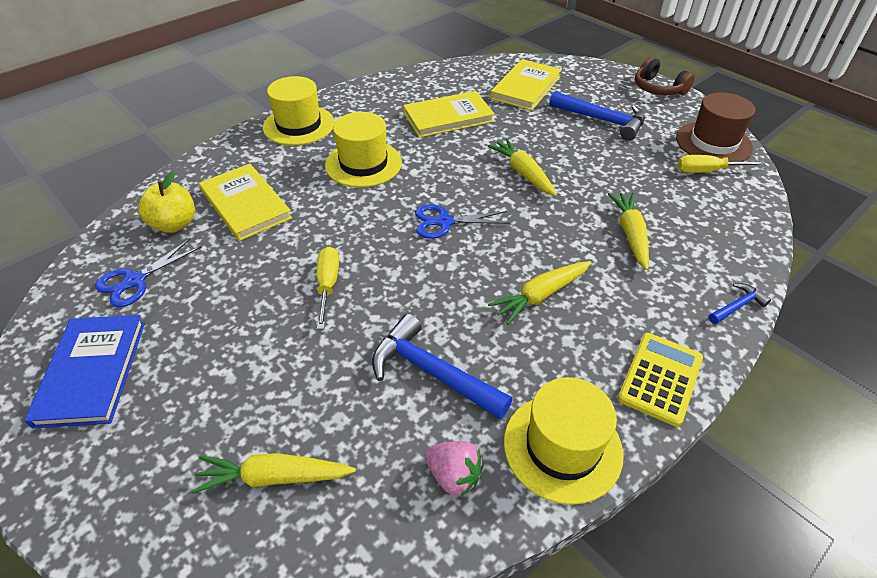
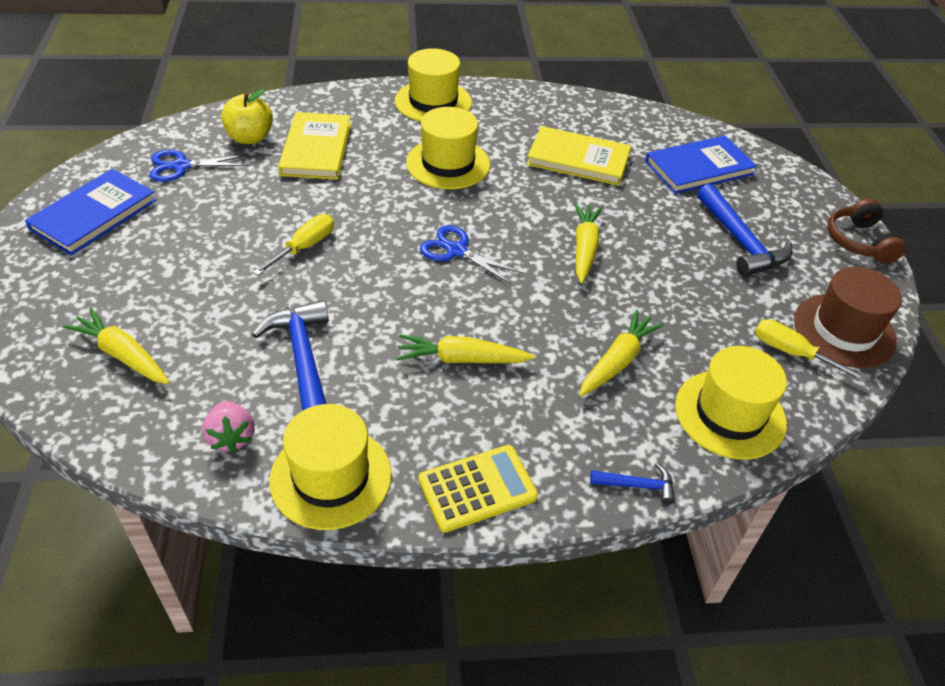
camera: 35 degrees right, 0 degrees up
(525, 87) = (698, 168): yellow book -> blue book
(724, 227) = (730, 414): none -> yellow hat

